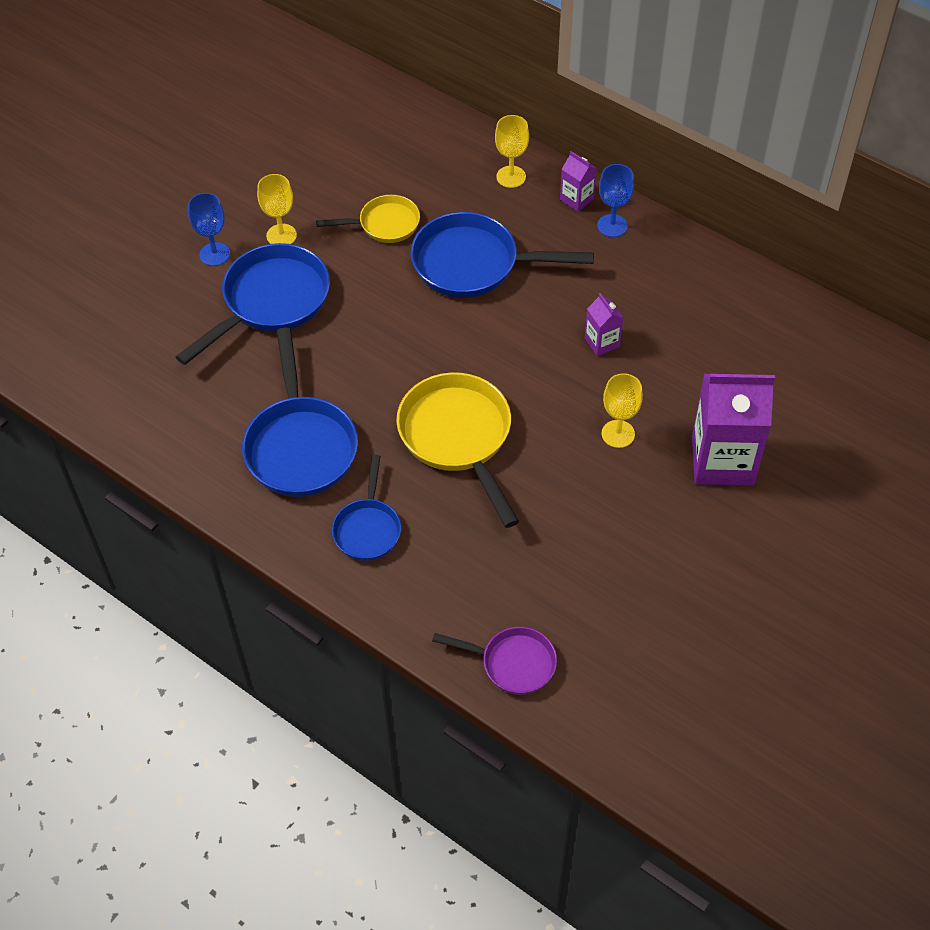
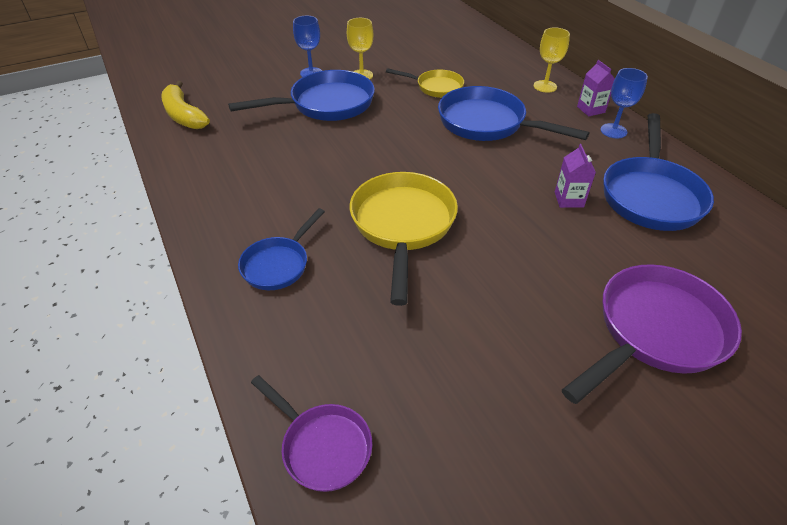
camera: 25 degrees right, 10 degrees down
(110, 384) = (184, 115): none -> yellow banana
(300, 445) = (275, 189): blue pan -> blue pan (651, 195)
(618, 434) = (551, 271): yellow goblet -> none
(722, 460) = (654, 331): purple carton -> purple pan

